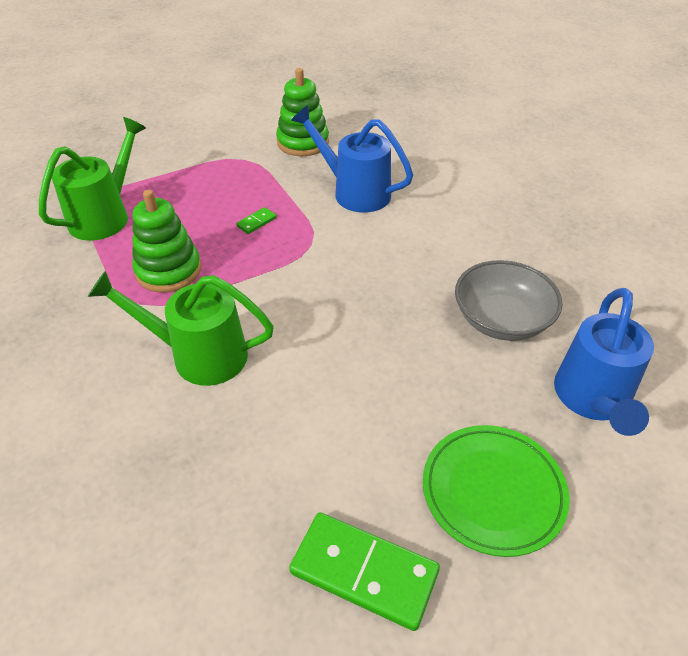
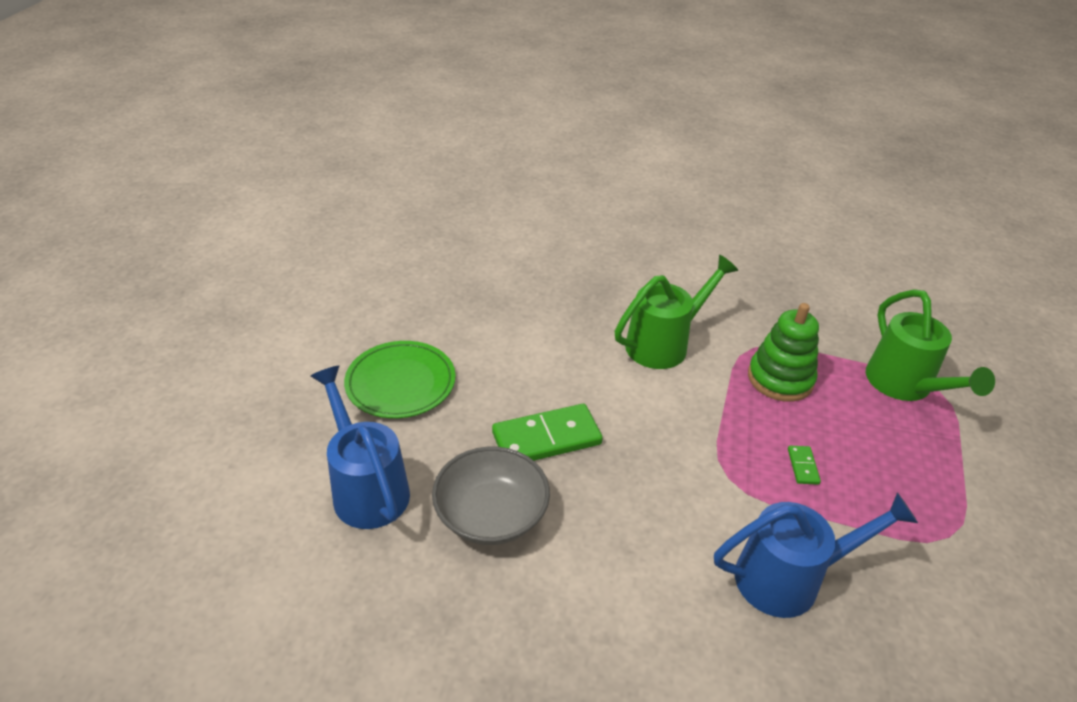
camera: 135 degrees right, 5 degrees down
(303, 142) = (954, 619): green stacking toy -> none
(364, 572) = (441, 312): green domino -> green domino (546, 438)

